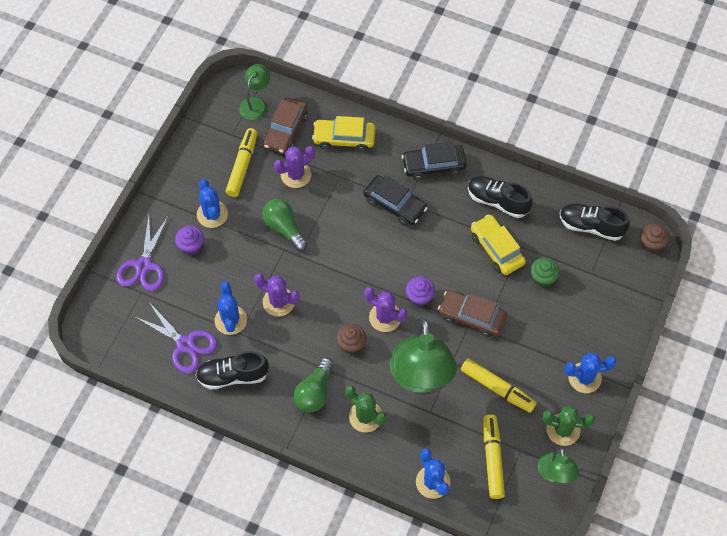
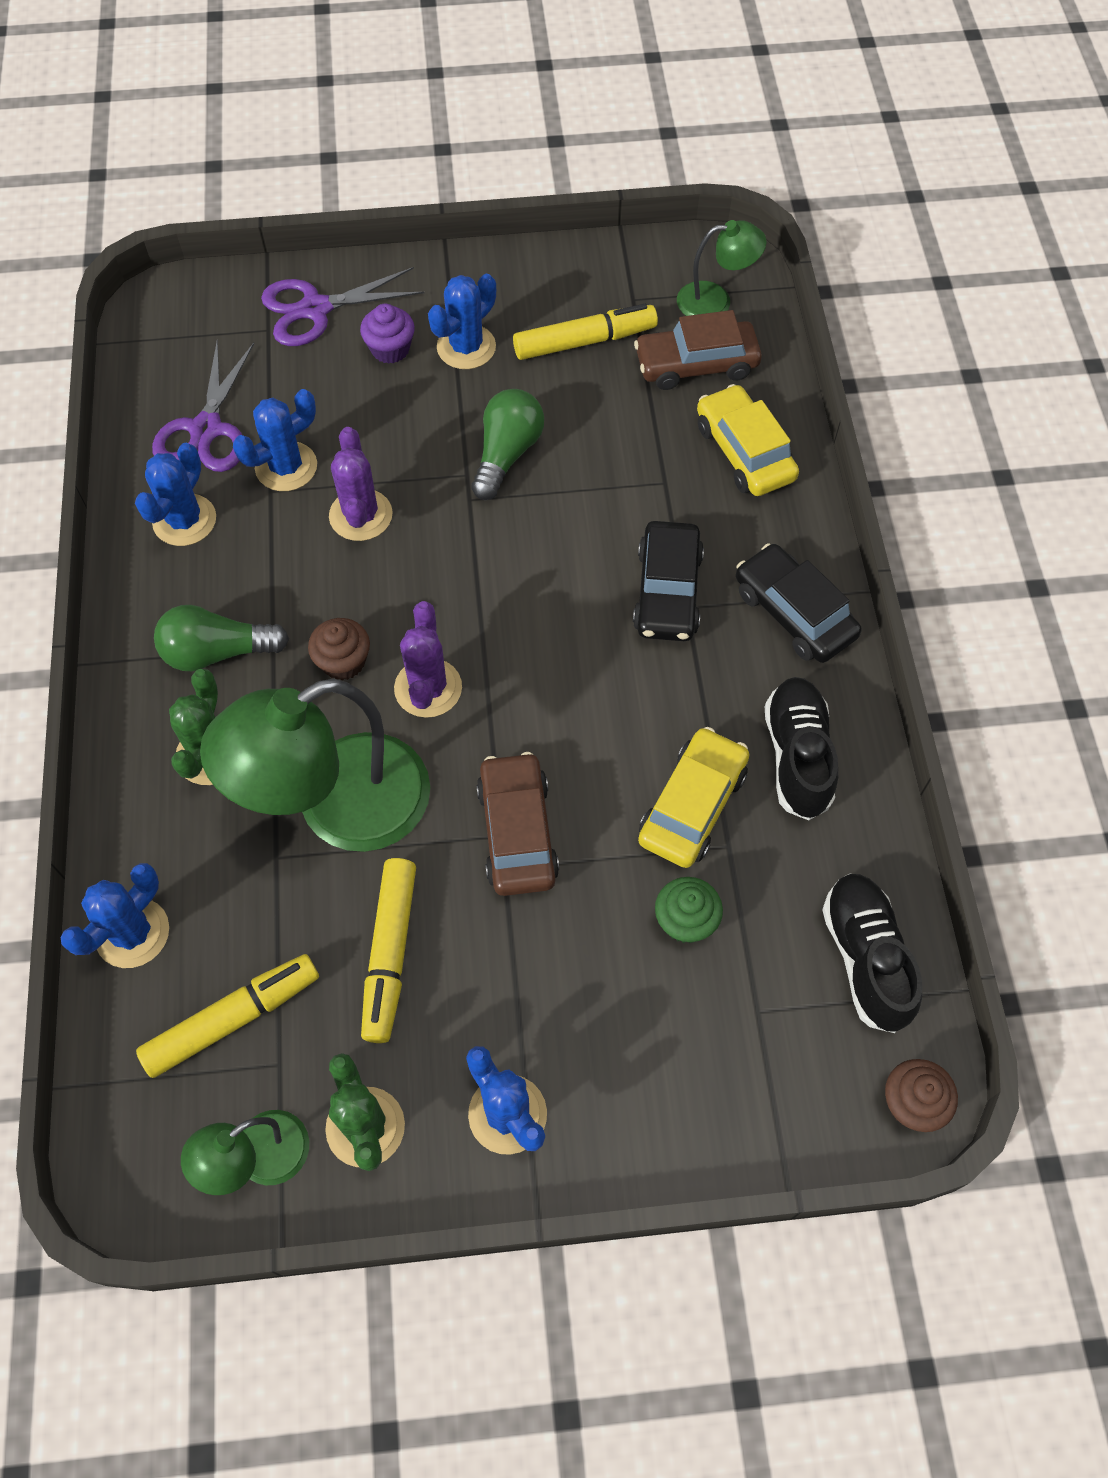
camera: 60 degrees right, 0 degrees up
(233, 376) = (184, 520): black shoe -> blue cactus
(296, 175) = (621, 420): purple cactus -> none
(419, 296) = (505, 723): purple cupcake -> none

